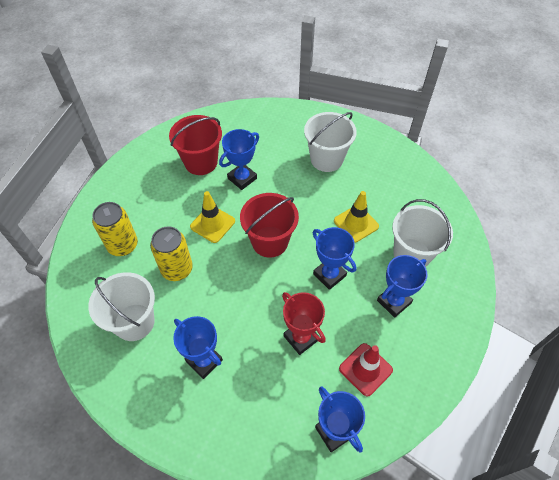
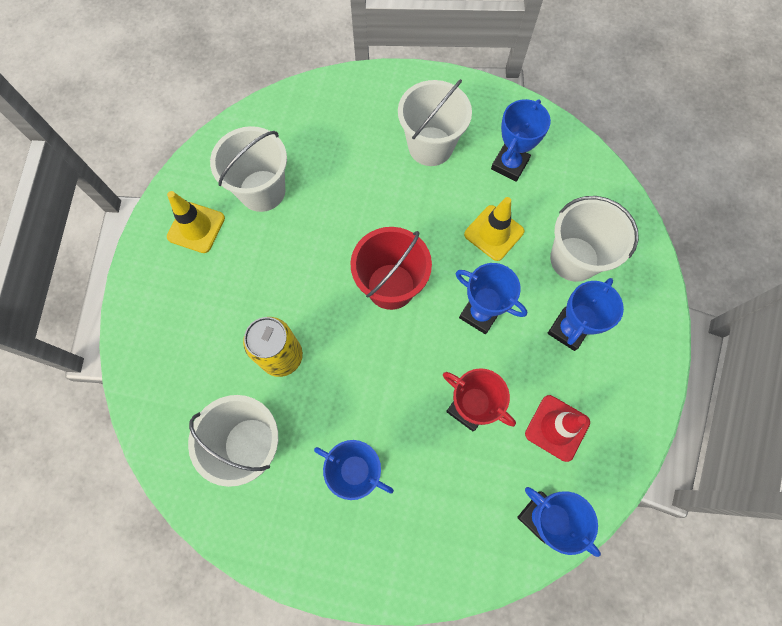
camera: 15 degrees left, 15 degrees up
(123, 245) = (197, 341): yellow can -> none
(201, 162) = (262, 191): red bucket -> white bucket
(212, 224) = (308, 279): yellow traffic cone -> yellow traffic cone (196, 227)
(242, 178) = (326, 202): blue trophy -> blue trophy (509, 164)

